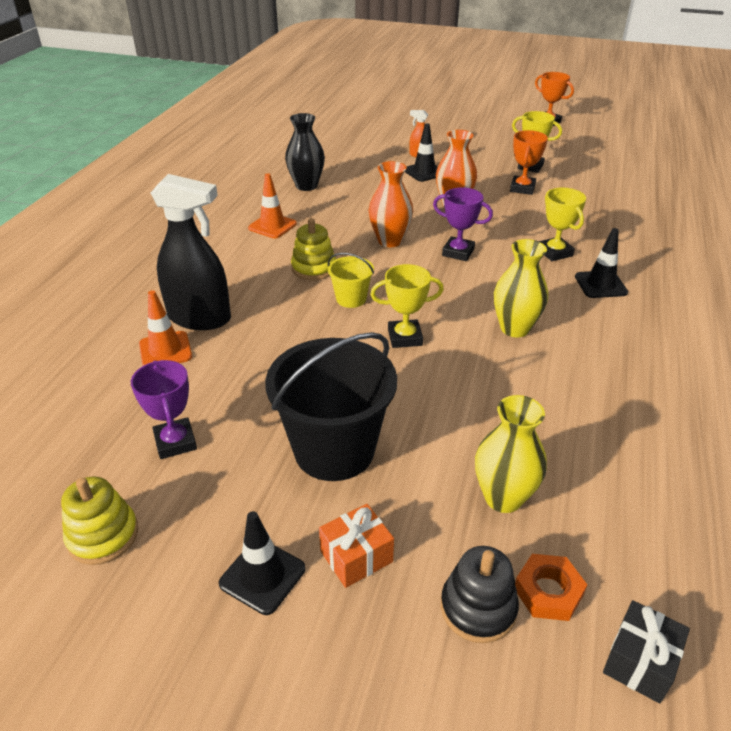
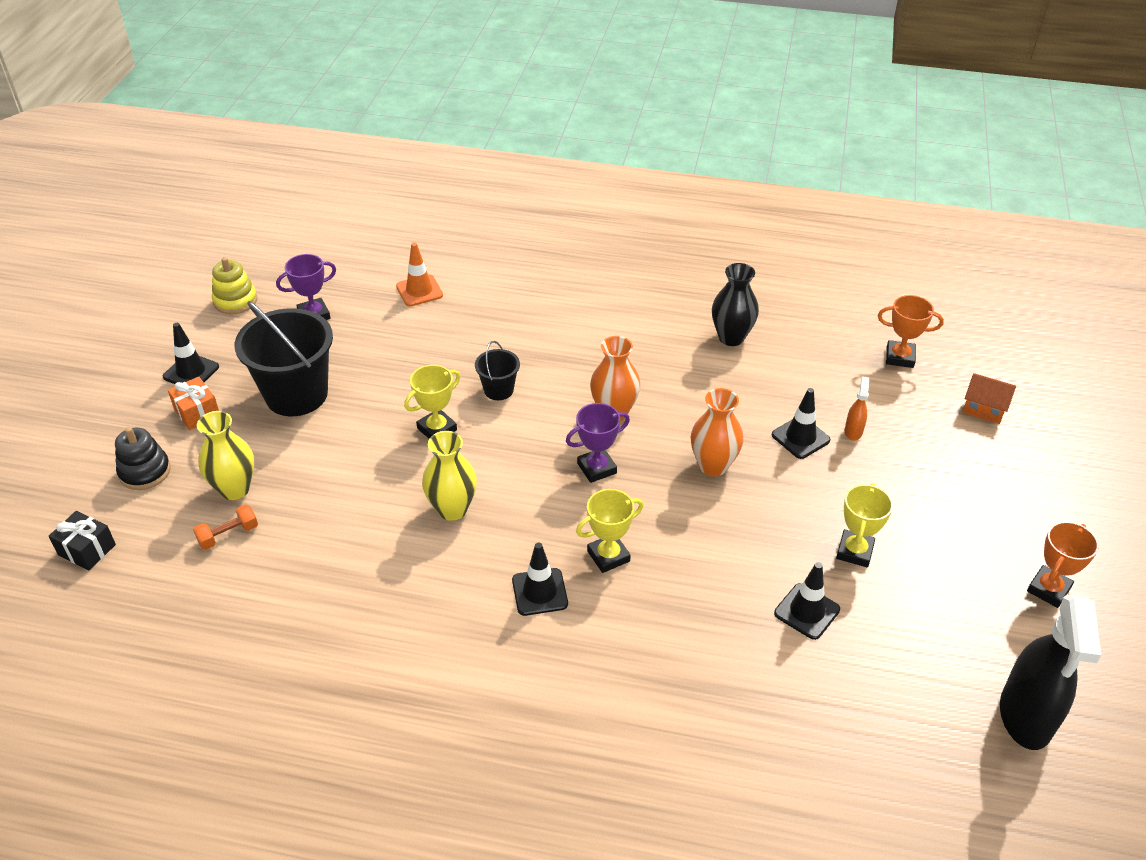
camera: 85 degrees right, 5 degrees up
(200, 318) = (464, 301): black spray bottle -> black spray bottle (1025, 716)
(272, 226) = (631, 323): orange traffic cone -> none
(314, 268) = (551, 360): yellow stacking toy -> none
(351, 299) = (498, 390): yellow bucket -> black bucket
(400, 117) = (983, 409): none -> orange house
(405, 337) = (437, 429): yellow trophy -> yellow trophy turned 60 degrees clockwise
(458, 252) = (596, 468): purple trophy -> purple trophy turned 45 degrees clockwise
(522, 188) = (778, 537): orange trophy -> orange trophy (899, 357)
(548, 591) = (148, 508): orange nut -> none
(579, 497) = (228, 535): none -> orange dumbbell
(585, 186) = (807, 611): none -> black traffic cone

